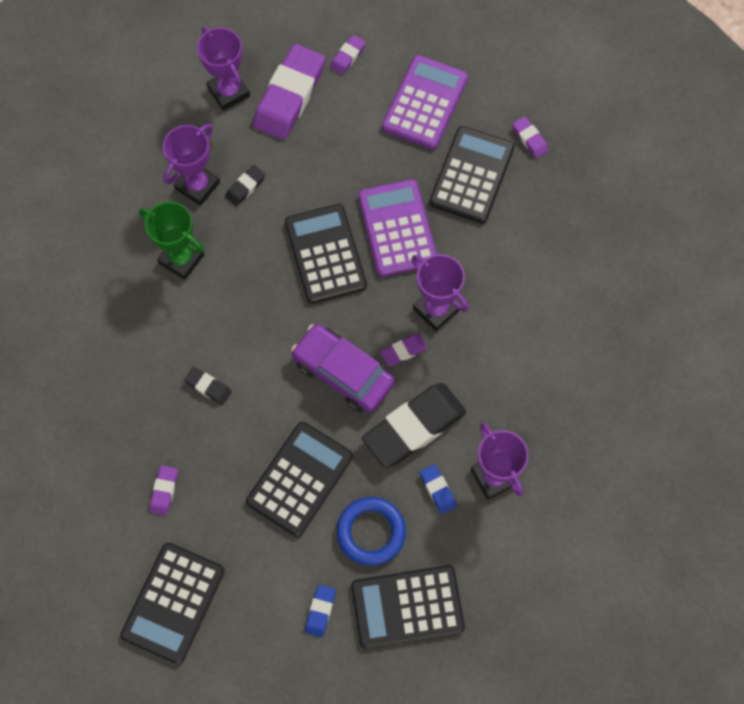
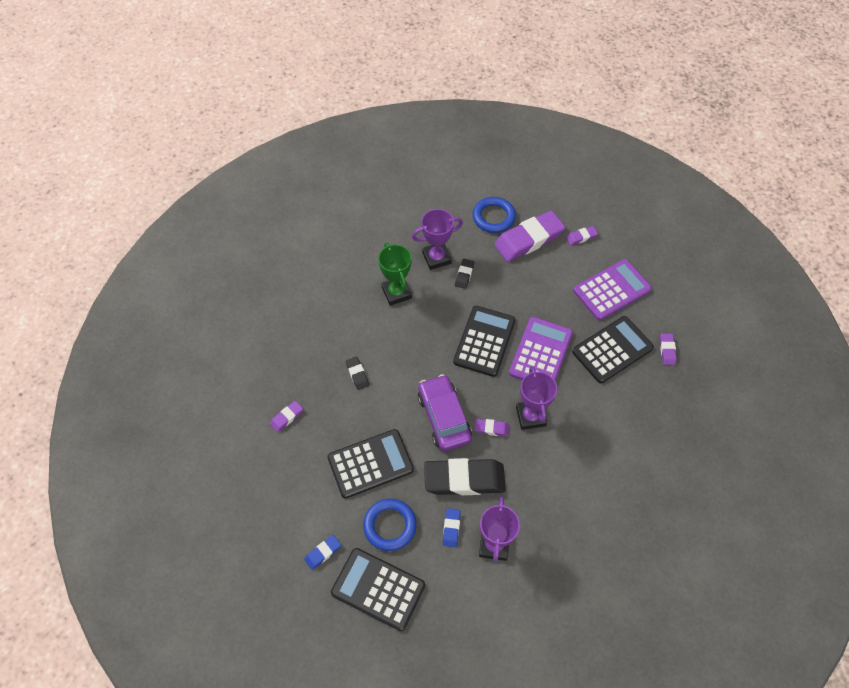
camera: 35 degrees right, 10 degrees down
(173, 603) = (242, 486): black calculator -> none
(228, 92) = (493, 217): purple trophy -> blue ring
(245, 187) = (464, 275): black eraser -> black eraser turned 60 degrees counterclockwise

